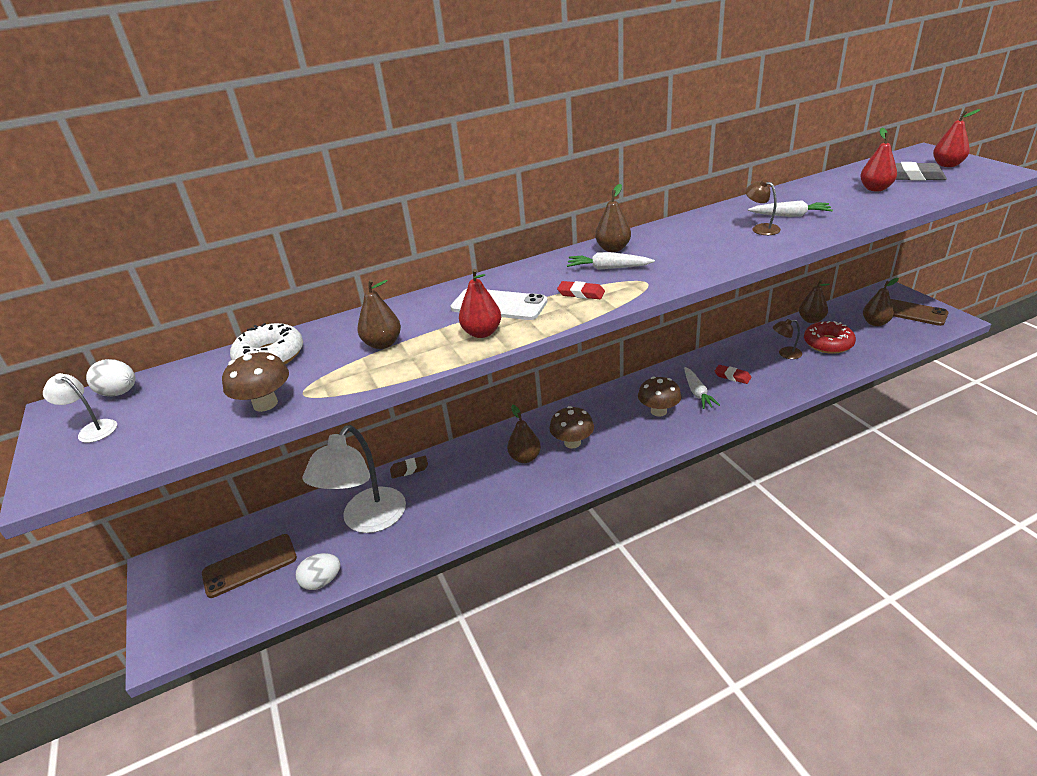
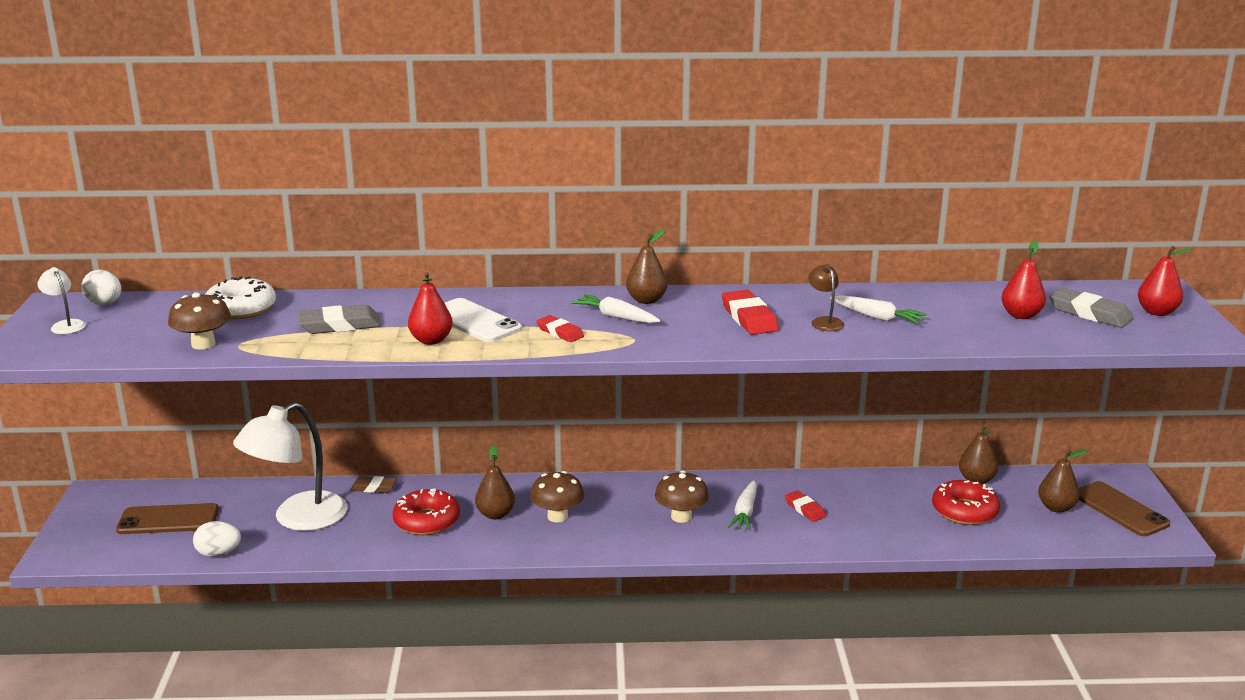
camera: 20 degrees right, 10 degrees down
(383, 344) = (340, 325): brown pear -> grey eraser
(476, 483) = (427, 521): none -> red donut
(705, 240) = (749, 318): none -> red eraser
(785, 354) = (897, 506): brown lamp -> none

